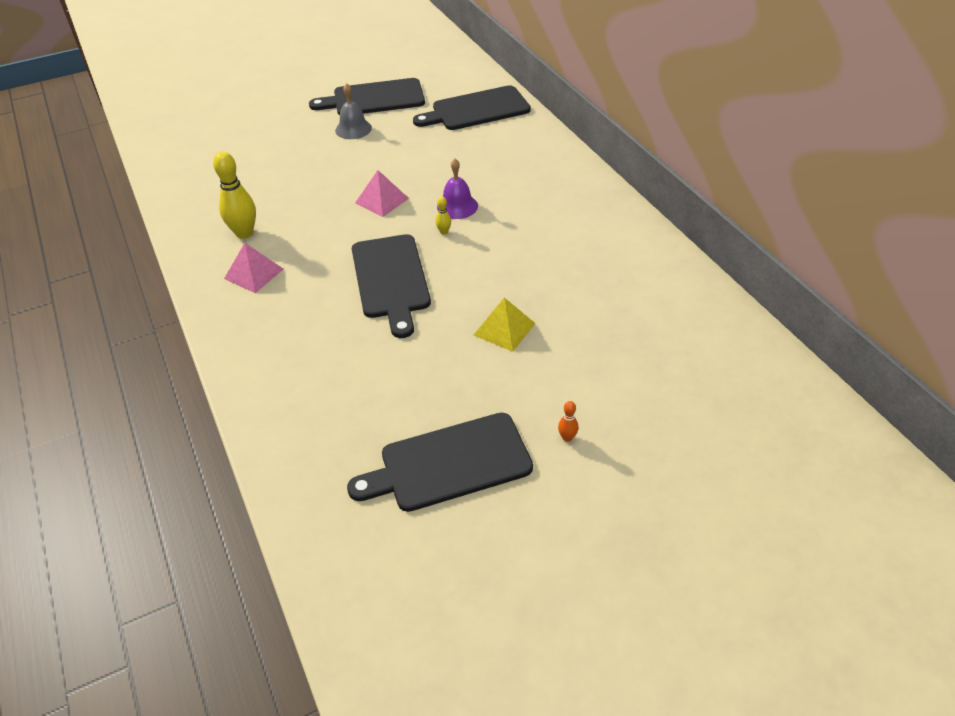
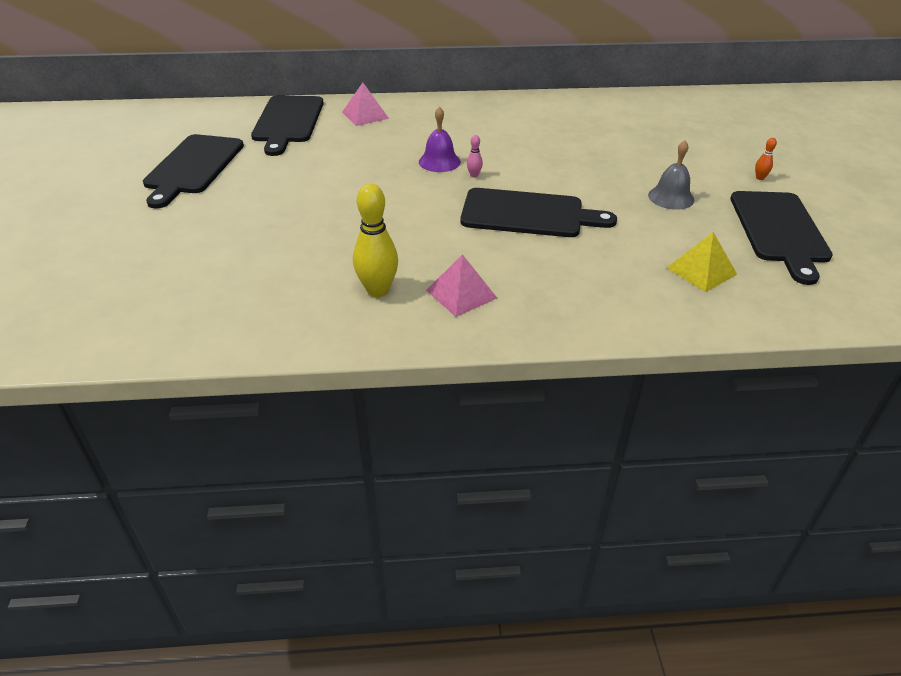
camera: 70 degrees left, 5 degrees down
(353, 129) = (240, 189): grey bell -> grey bell (671, 197)
(381, 200) = (394, 196): pink pyramid -> pink pyramid (365, 115)
(444, 232) = (474, 175): yellow bowling pin -> pink bowling pin
(504, 329) = (627, 176): yellow pyramid -> yellow pyramid (701, 271)

